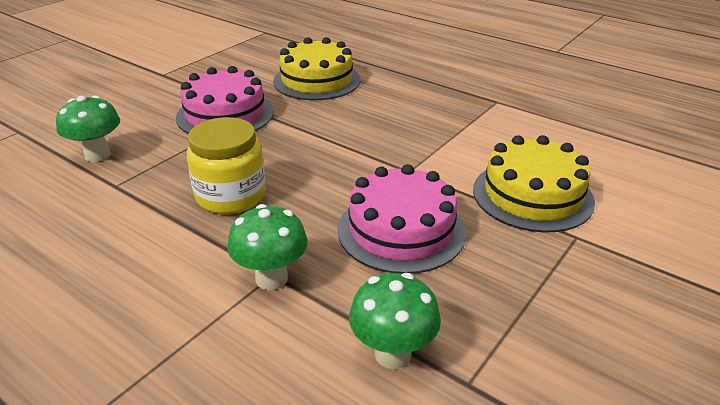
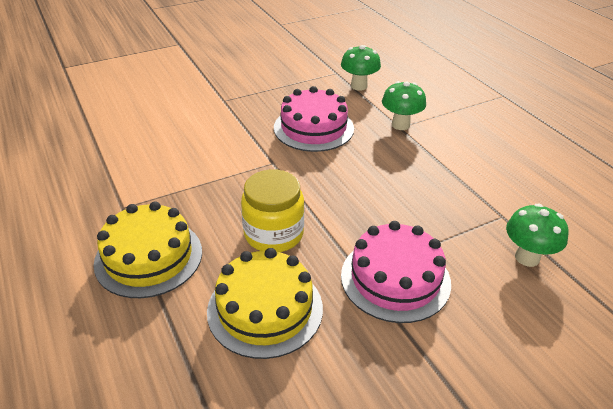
camera: 155 degrees left, 5 degrees up
(231, 196) = (411, 180): yellow jar -> yellow jar (273, 234)
(532, 195) = (215, 124): yellow cake -> yellow cake (149, 257)

